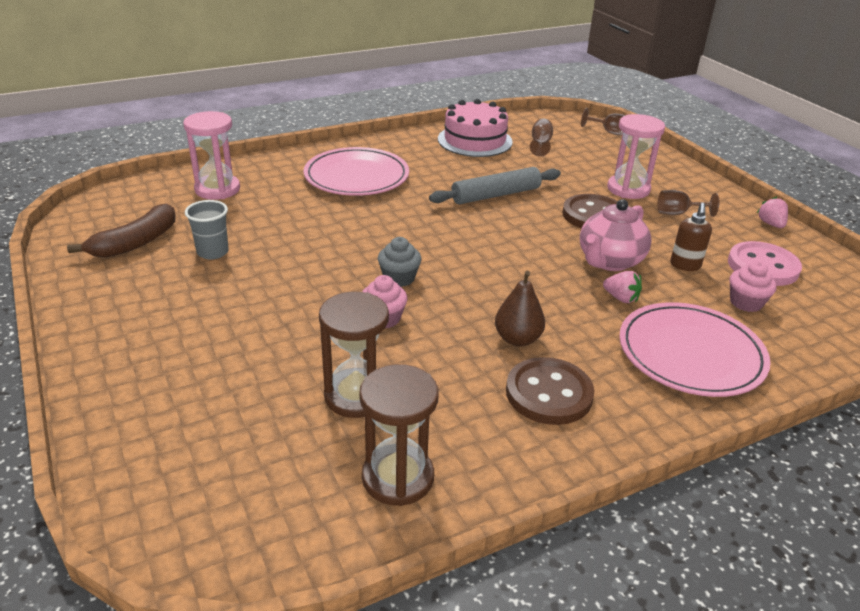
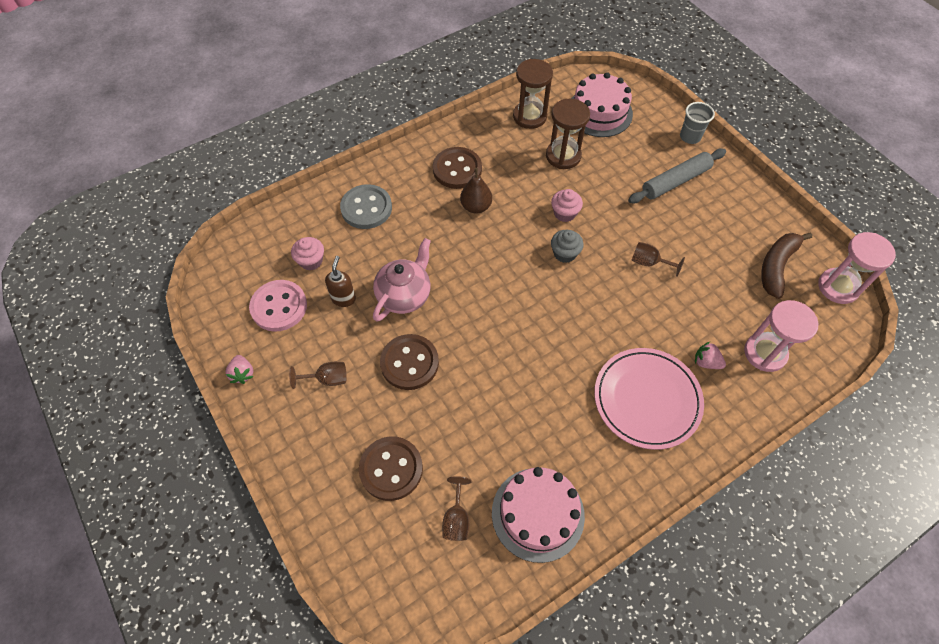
camera: 175 degrees right, 25 degrees up
(213, 252) = (712, 263): grey cup -> grey cup (690, 137)
(249, 470) = (599, 112): none -> pink cake
(496, 195) = (502, 385): grey rolling pin -> grey rolling pin (675, 181)
(598, 166) = (391, 469): none -> brown button
(609, 132) = (364, 575): brown goblet -> brown goblet (649, 262)
(621, 298) = (402, 253): pink strawberry -> pink strawberry (706, 362)
(628, 189) = (367, 420): pink hourglass -> pink hourglass (838, 287)
(690, 354) = (366, 208): pink plate -> grey button

